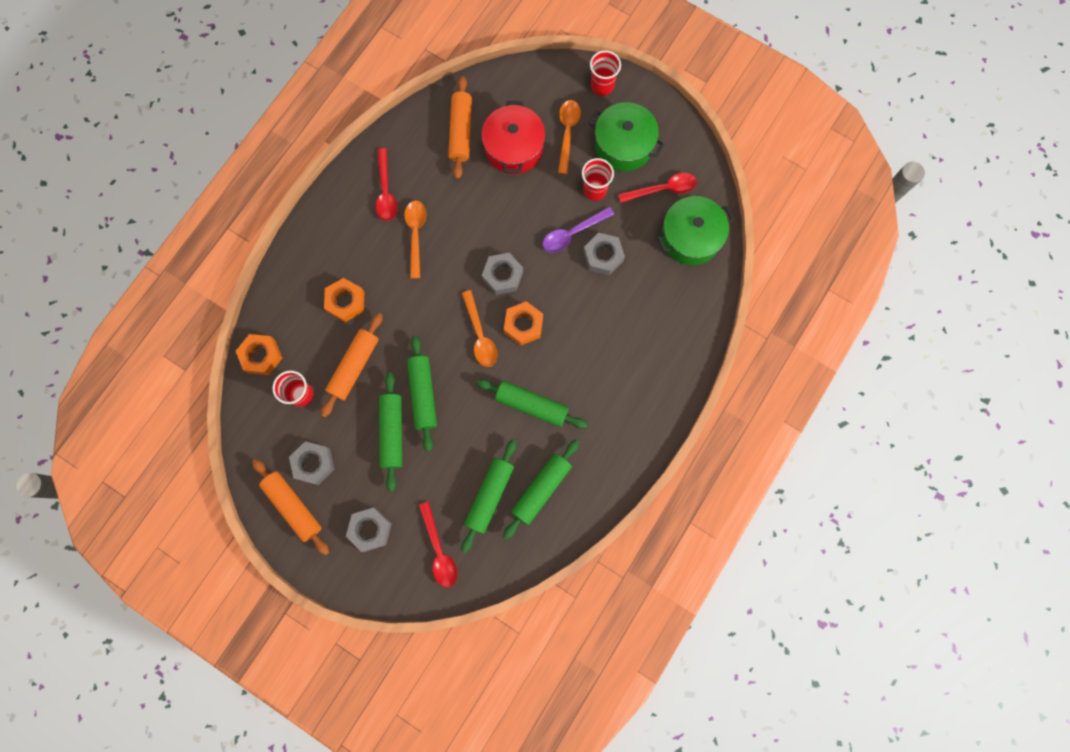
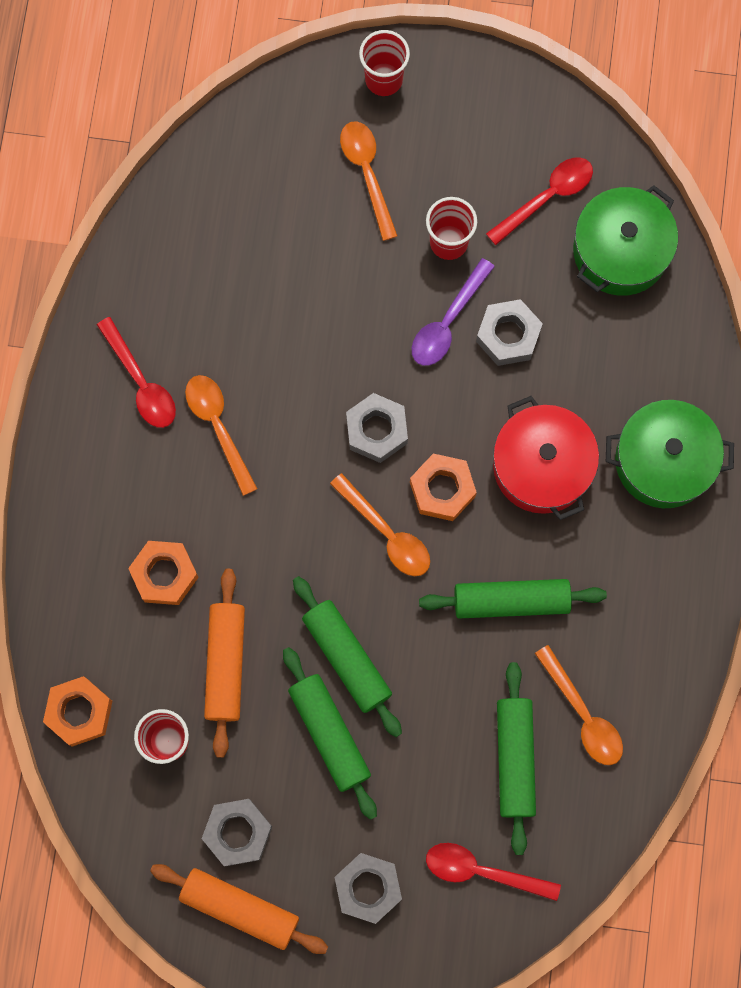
camera: 25 degrees left, 0 degrees up
(439, 551) = (481, 871): red spoon -> red spoon turned 150 degrees clockwise
(461, 132) = (208, 241): orange rolling pin -> none
(514, 148) = (299, 231): red pot -> red pot (541, 466)
(541, 489) = (583, 715): green rolling pin -> orange spoon
(623, 145) = (458, 156): green pot -> green pot (663, 461)

